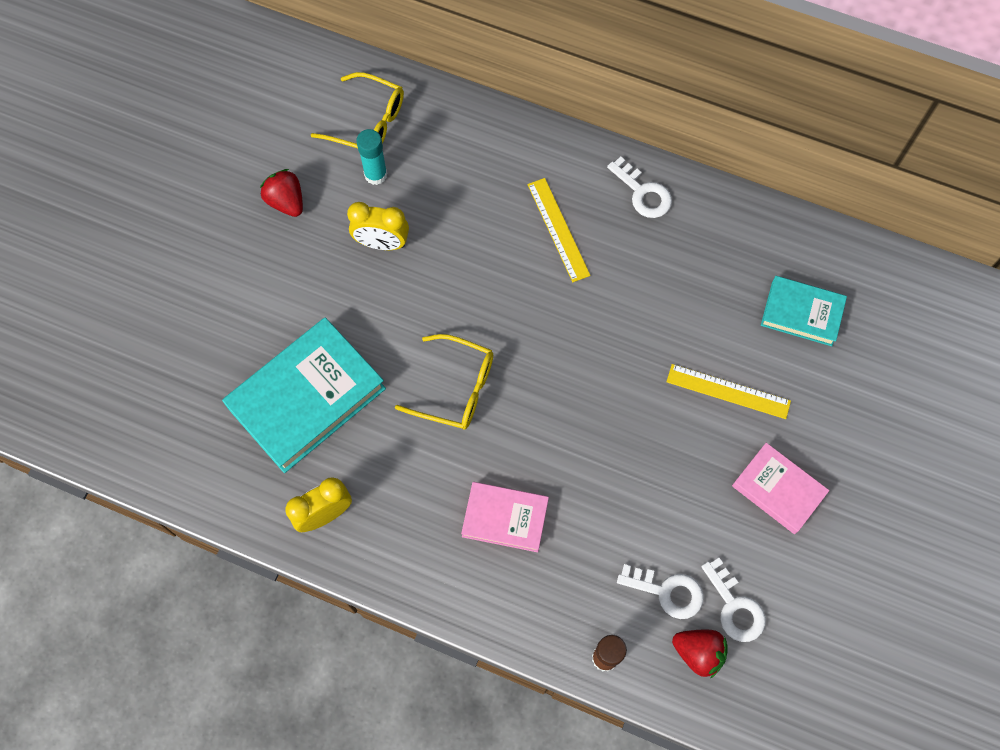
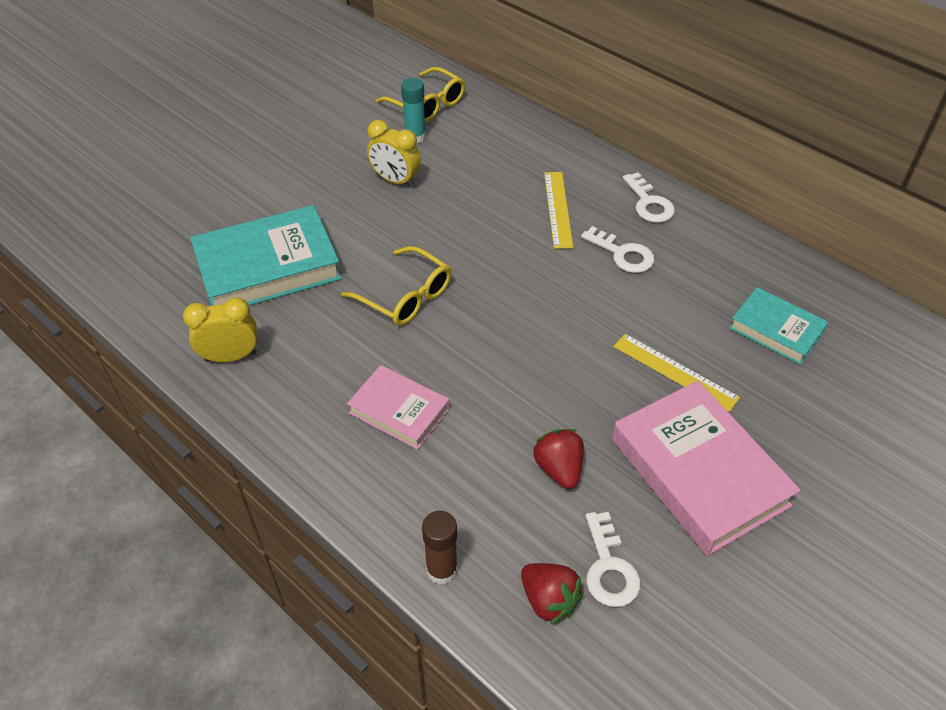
camera: 20 degrees right, 20 degrees down
(286, 201) = (331, 136): red strawberry -> red strawberry (559, 468)
(667, 591) = (538, 528): white key -> white key (623, 254)
(778, 490) = (699, 472): pink book -> pink book, size x1.75

